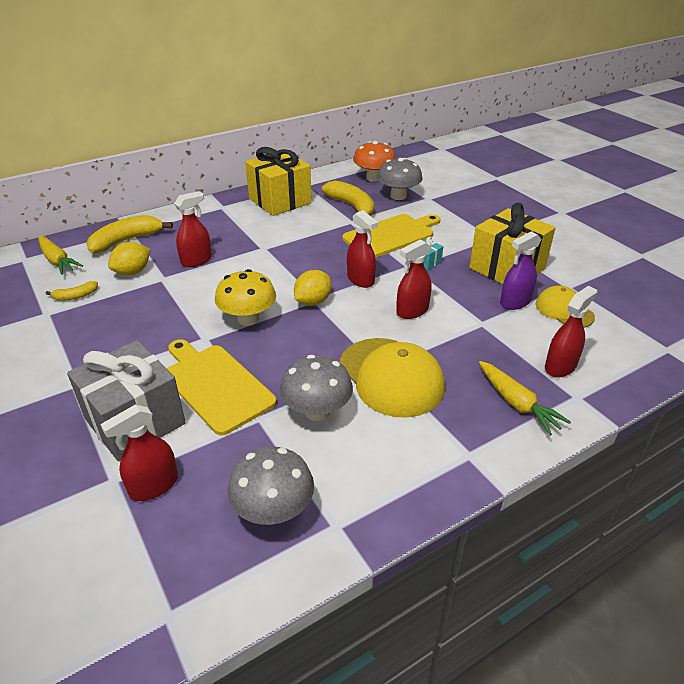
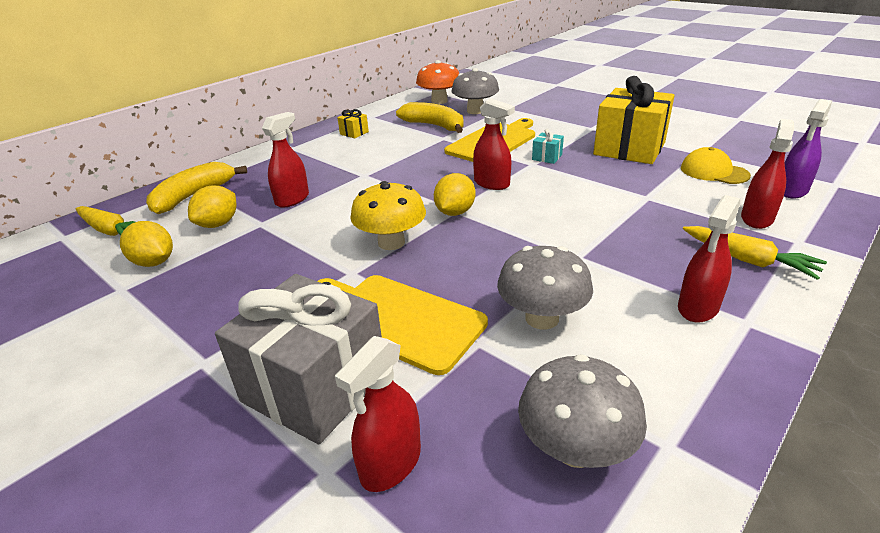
camera: 15 degrees left, 5 degrees down
(75, 296) = (154, 262): yellow banana -> yellow lemon
(280, 201) = (354, 133): yellow gift -> yellow gift, size x0.40
(391, 377) = (597, 264): yellow cap -> none
(412, 311) = (568, 200): red spray bottle -> red spray bottle (698, 307)
(515, 302) = (662, 174): purple spray bottle -> purple spray bottle (792, 190)

